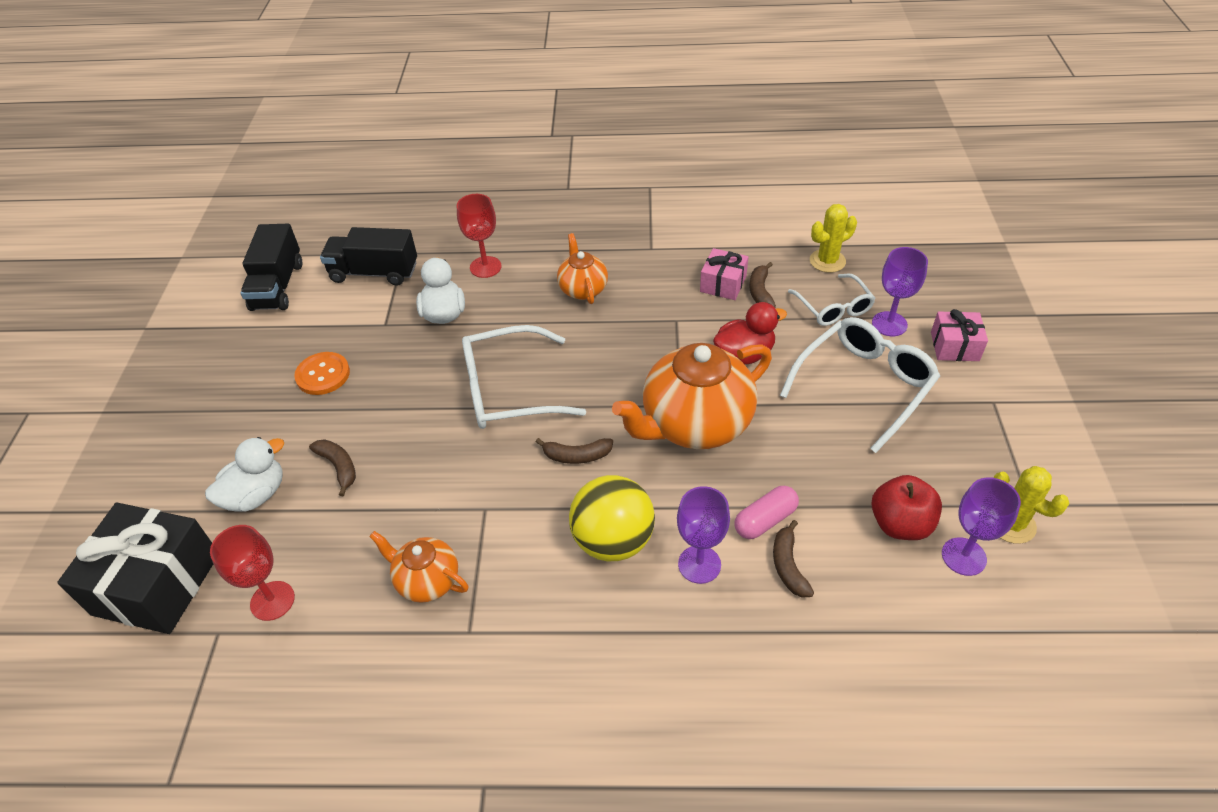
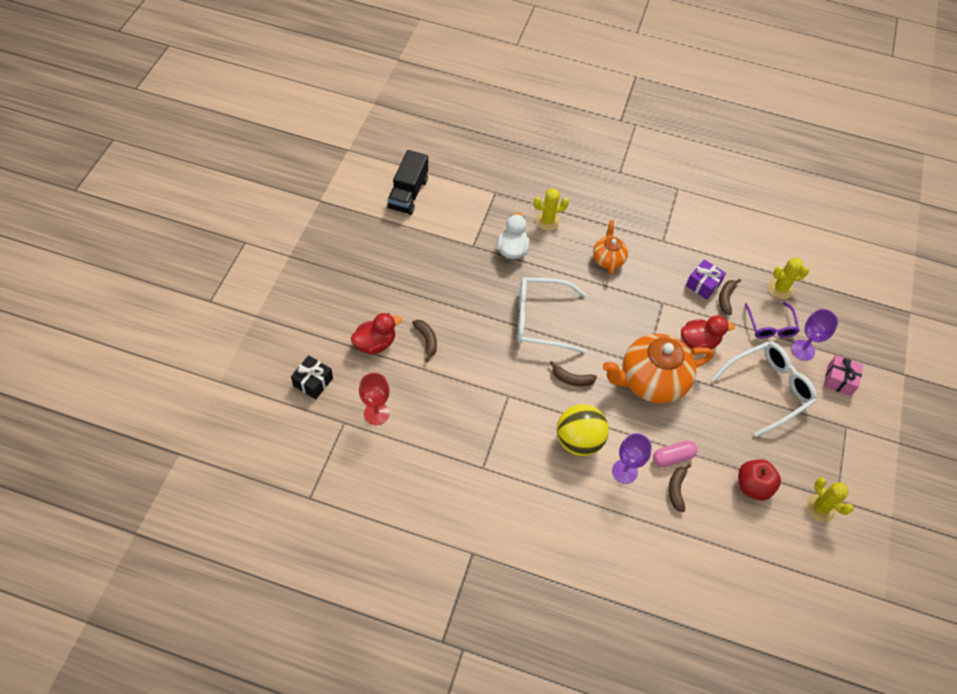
camera: 10 degrees right, 10 degrees up
(157, 584) = (313, 382): black gift -> black gift, size x0.53
(256, 495) = (375, 343): white duck -> red duck
(323, 375) = (427, 272): orange button -> none
(374, 272) = (473, 202): black truck -> none
(427, 580) = (465, 429): orange teapot -> none
(485, 267) = (547, 221): red goblet -> yellow cactus
(723, 284) = (703, 284): pink gift -> purple gift
(833, 307) = (770, 326): white glasses -> purple glasses
(963, 556) = (782, 518): purple goblet -> none

